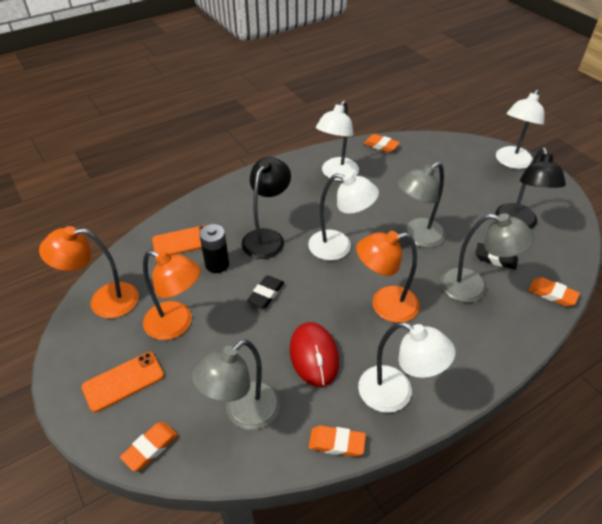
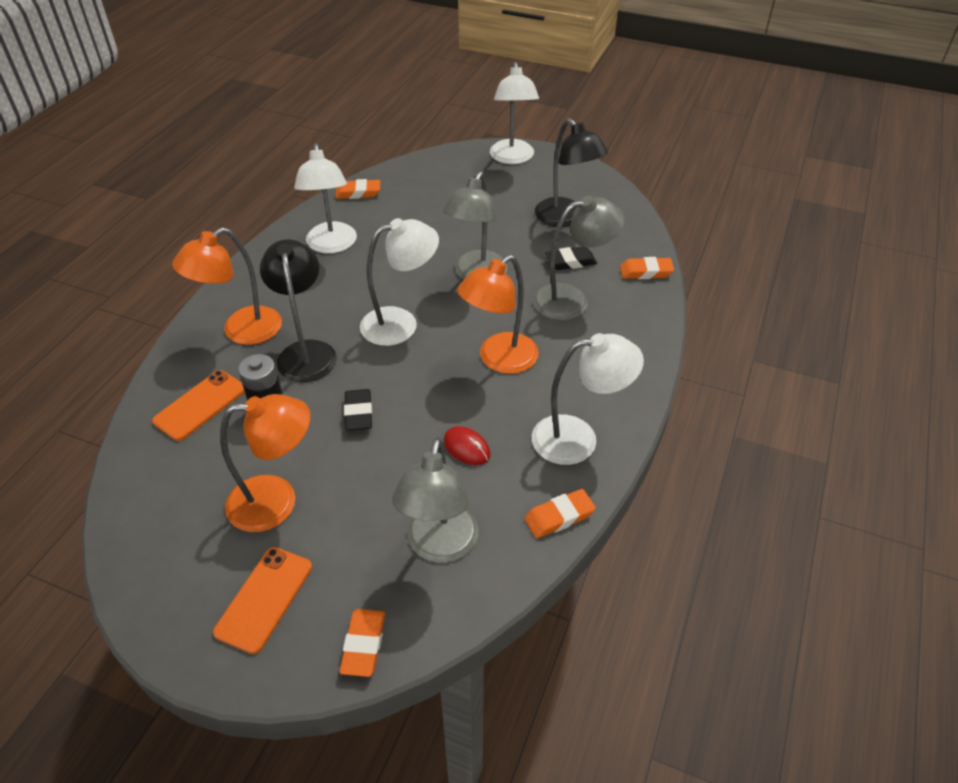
camera: 35 degrees left, 0 degrees up
(104, 301) = (150, 527): orange lamp -> orange lamp (242, 331)
(314, 356) = (466, 448): red mouse -> red mouse, size x0.58

